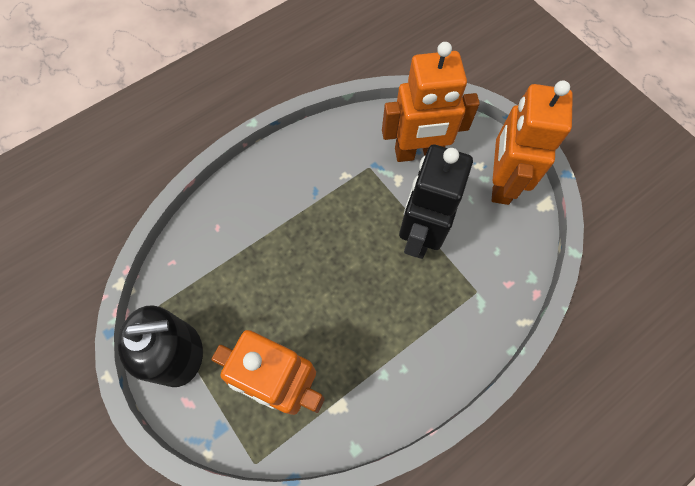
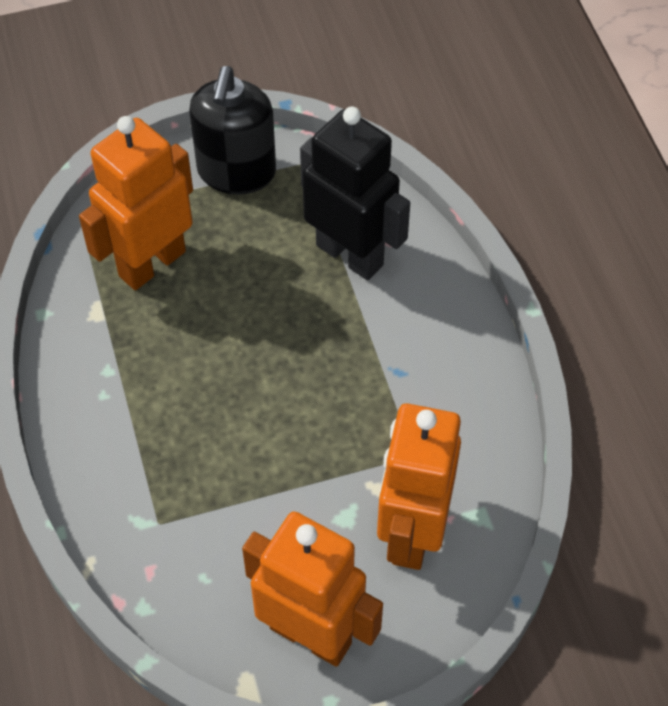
camera: 110 degrees right, 10 degrees down
(419, 235) = (274, 482): black robot -> black robot (350, 254)

